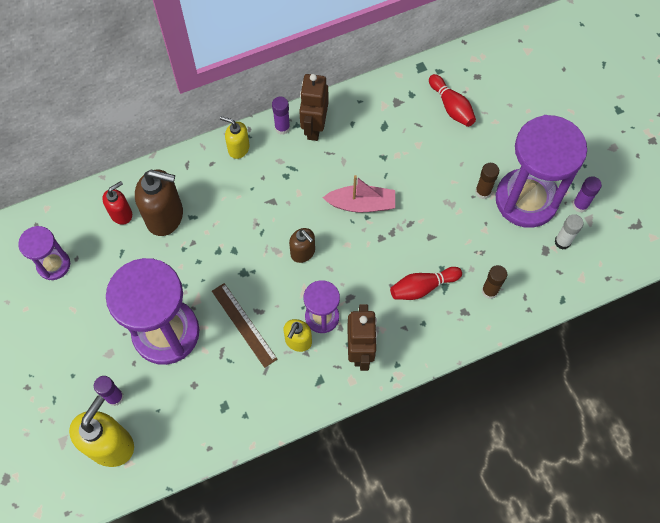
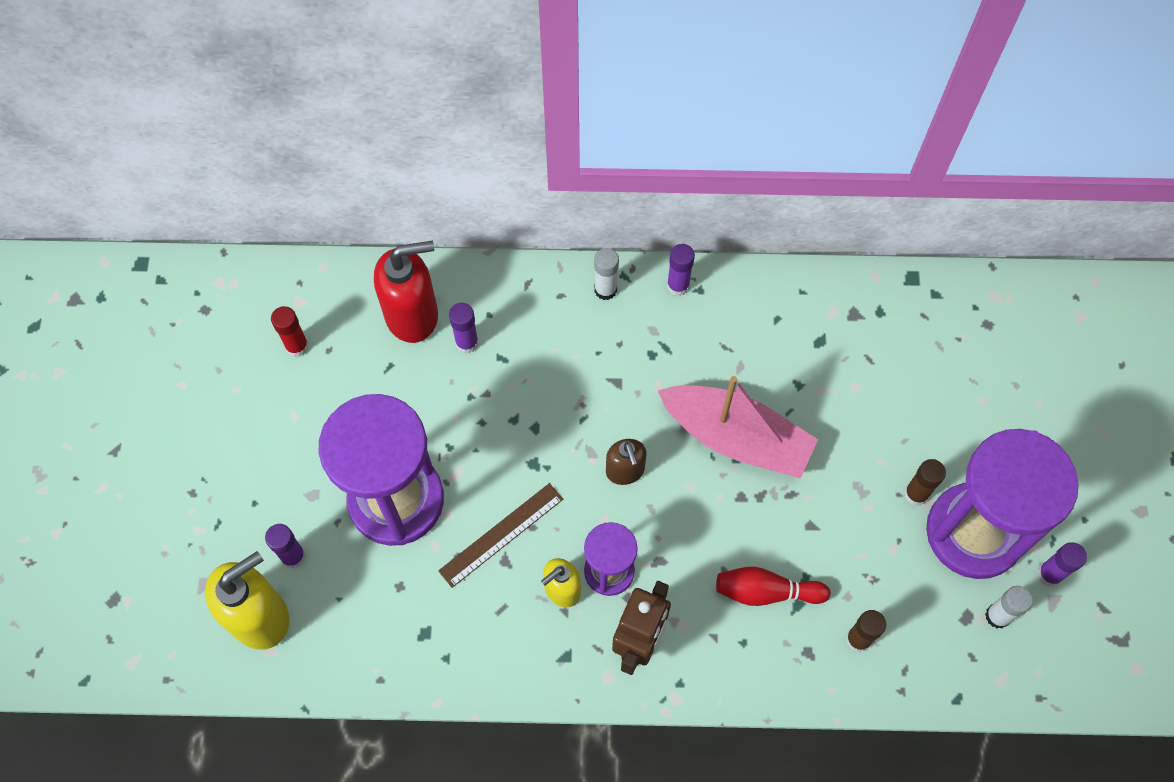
camera: 25 degrees right, 0 degrees up
(53, 265) = (297, 346): purple hourglass -> red glue stick
(121, 214) = (412, 315): red soap dispenser -> red soap dispenser, size x1.76
(165, 216) = (467, 343): brown soap dispenser -> purple glue stick
(238, 148) = (605, 290): yellow soap dispenser -> white glue stick
(244, 324) = (501, 534): brown ruler -> brown ruler turned 60 degrees clockwise
(314, 127) = (721, 303): brown robot -> none
(361, 204) = (736, 438): pink boat -> pink boat, size x1.52
(451, 107) = (929, 353): red bowling pin -> none

